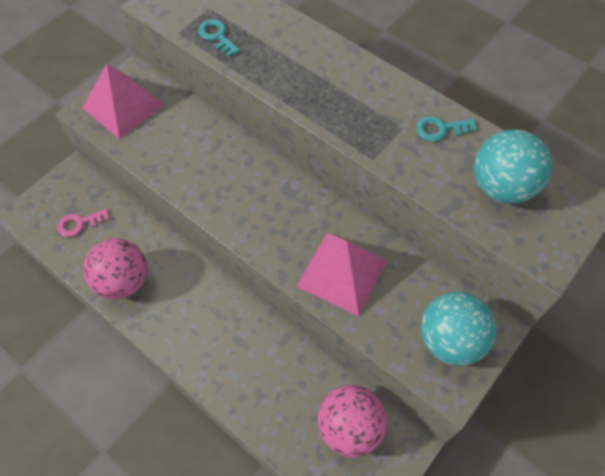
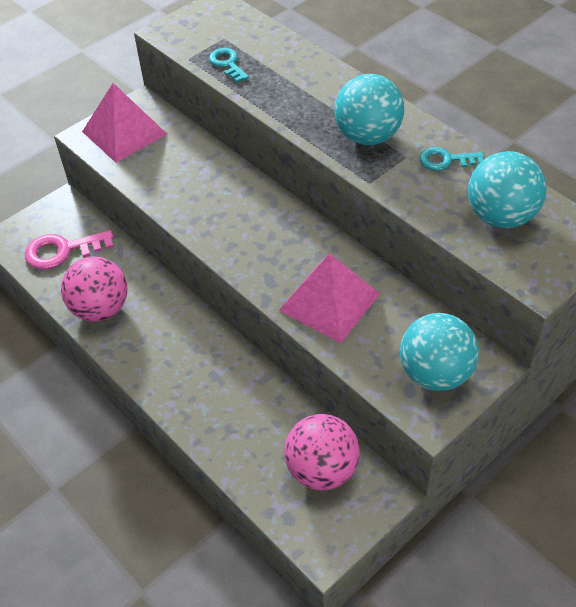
camera: 10 degrees right, 10 degrees down
(79, 223) = (62, 251): pink key -> pink key, size x1.61
(363, 108) = (368, 136): none -> turquoise ball

